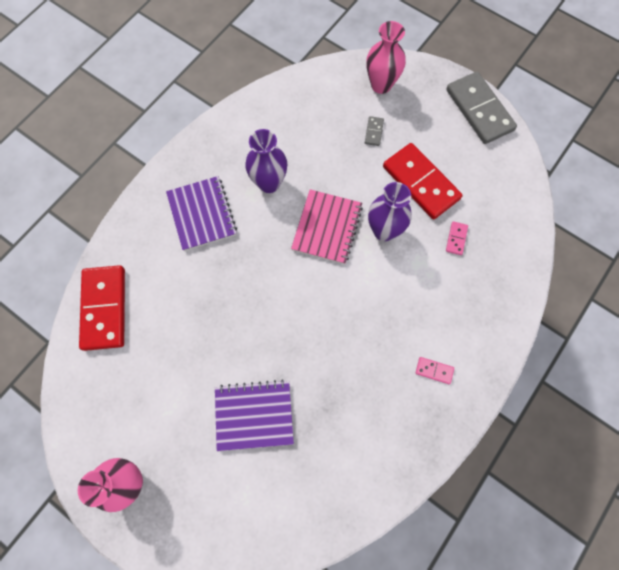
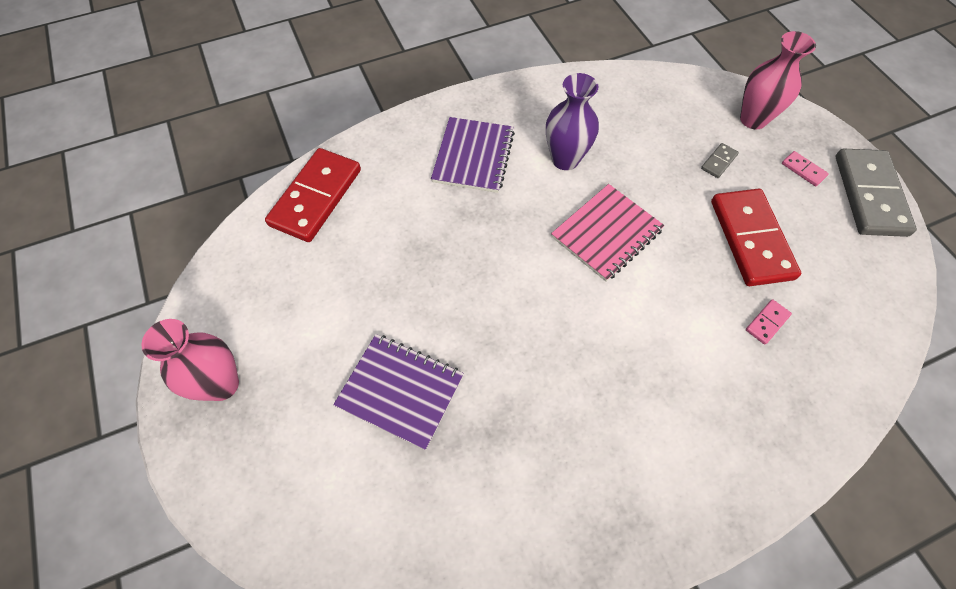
camera: 30 degrees right, 10 degrees down
(384, 230) = (675, 269): purple vase -> none
(434, 370) = (655, 465): pink domino -> pink domino (803, 170)

